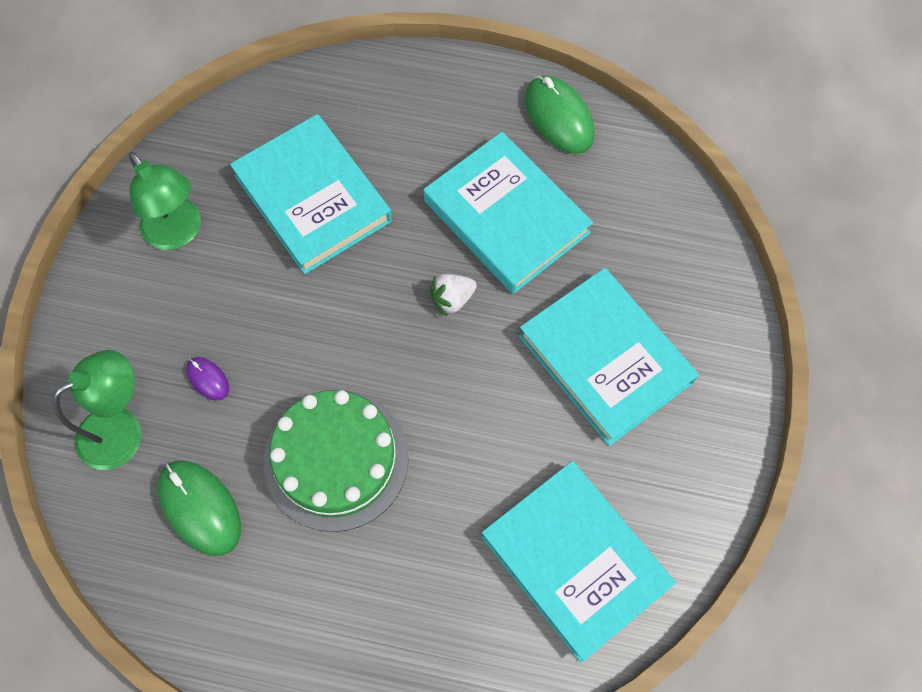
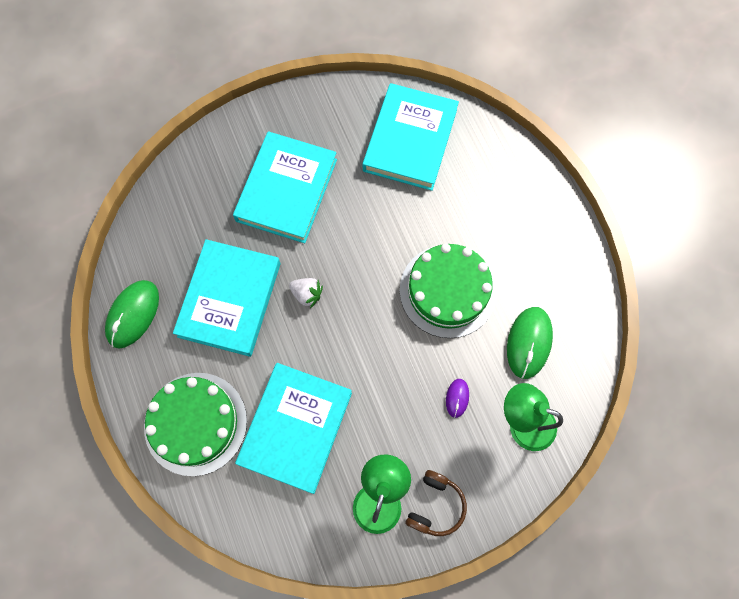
camera: 125 degrees left, 5 degrees up
(123, 279) = (435, 505): none -> brown headphones
(393, 112) = (195, 423): none -> green cake

